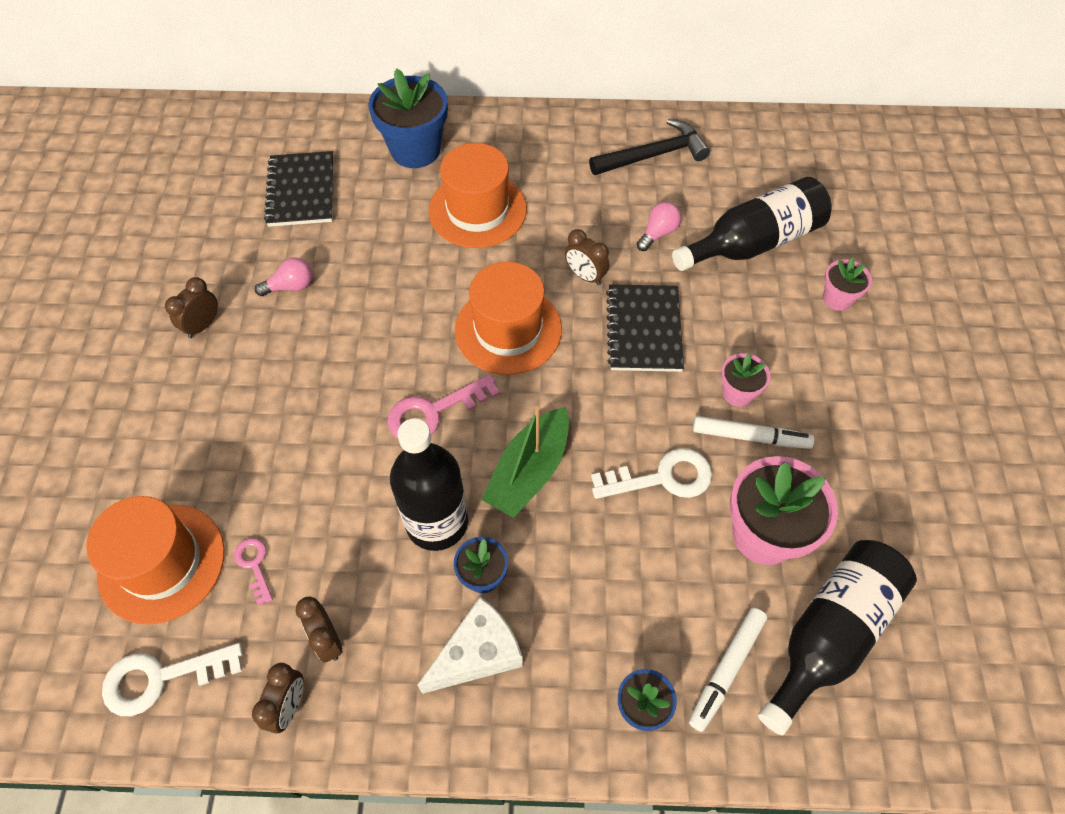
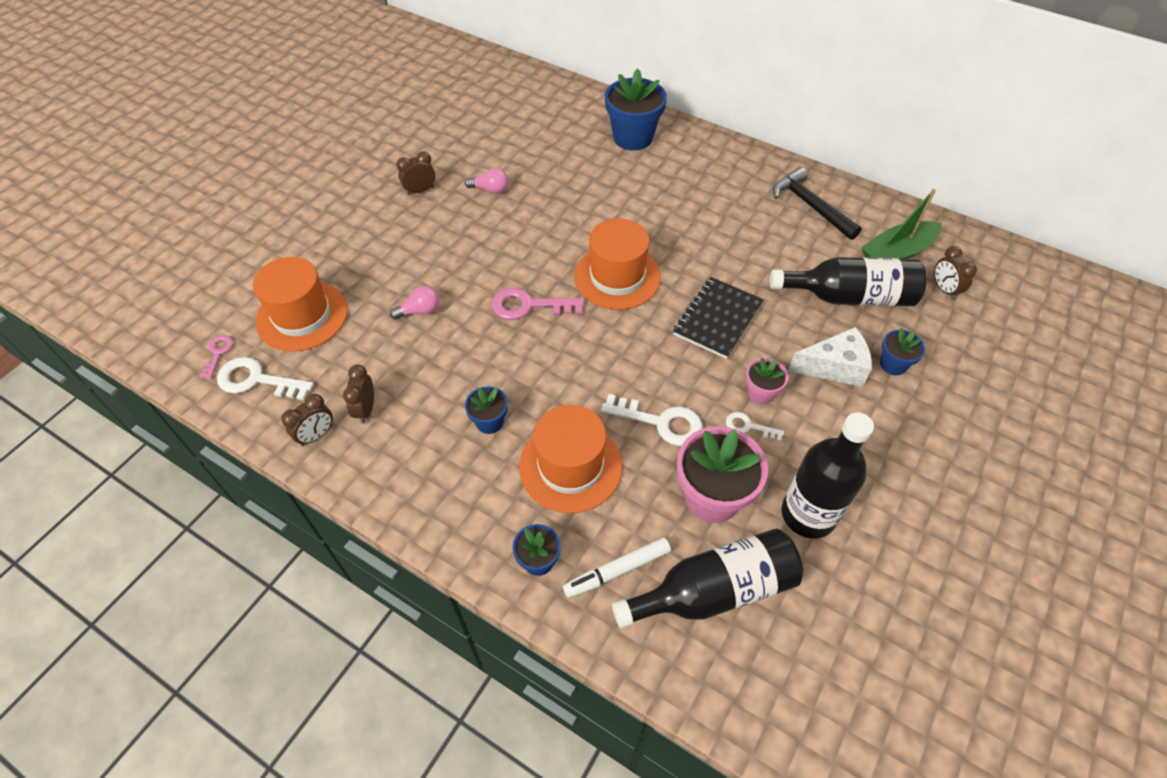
camera: 30 degrees right, 5 degrees down
(254, 565) = (353, 343): pink key -> pink key (218, 353)
(301, 191) = (537, 135): black notebook -> none
(437, 522) = (483, 374): black bottle -> black bottle (808, 514)
(477, 210) = (650, 192): orange hat -> orange hat (570, 466)
(478, 653) = (453, 467): white cheese -> white cheese (834, 367)
(529, 471) = (568, 372): green boat -> green boat (897, 253)
(585, 276) = (698, 265): brown clock -> brown clock (944, 289)
(653, 155) = (810, 206): black hammer -> black hammer turned 135 degrees counterclockwise
(658, 233) = (775, 260): pink light bulb -> pink light bulb (420, 311)
(749, 436) = (748, 426): white marker -> white key
(837, 298) = (893, 364): pink flower pot -> blue flower pot

